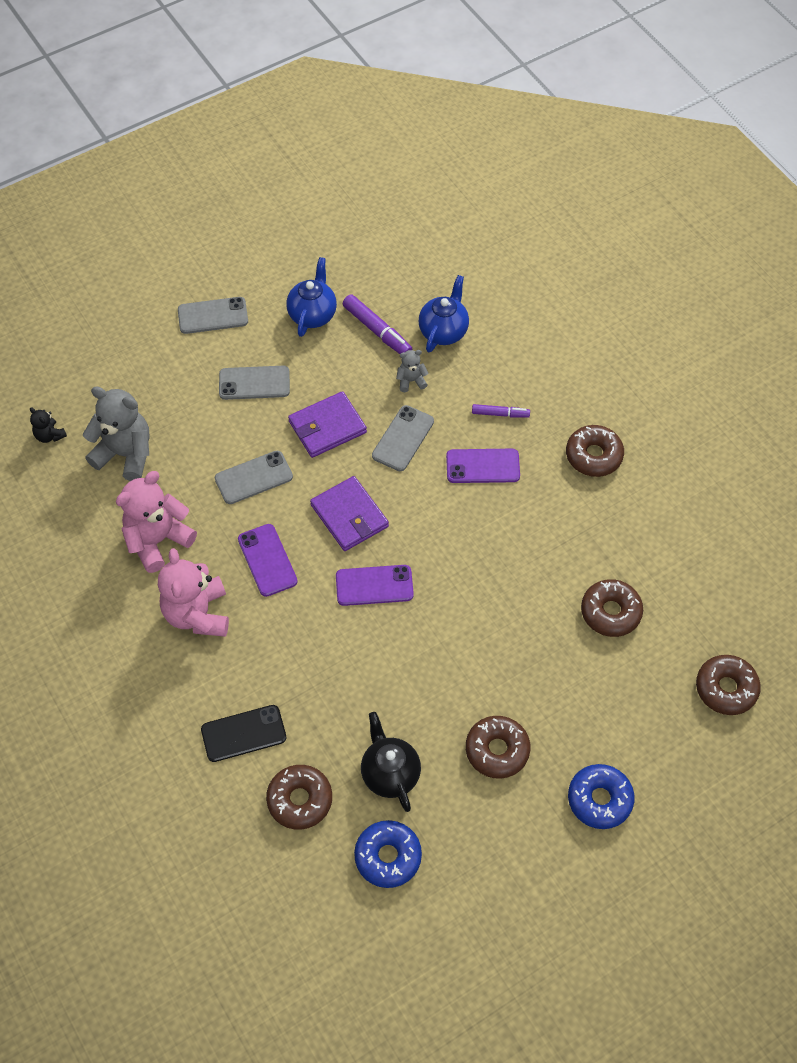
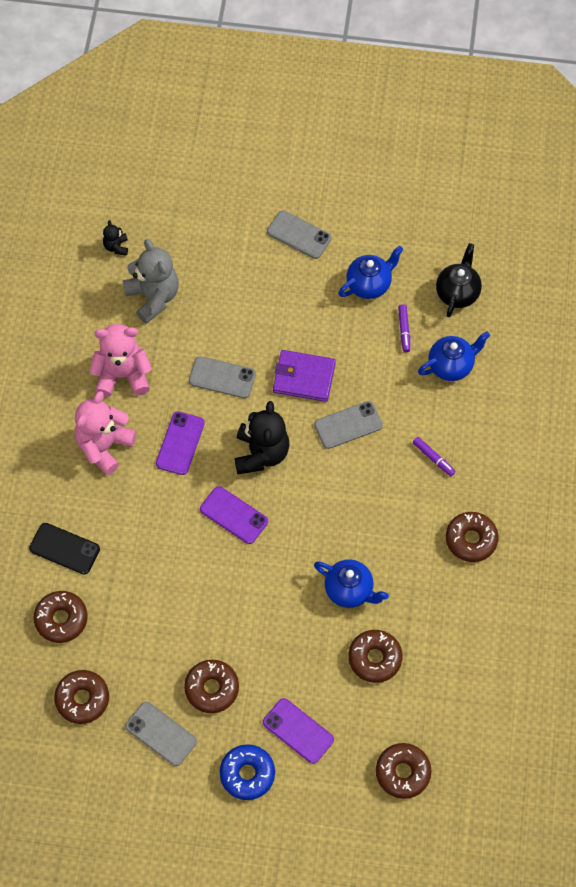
camera: 40 degrees right, 5 degrees up
(254, 383) = (283, 307): grey phone -> grey phone (161, 734)
(349, 516) = (261, 453): purple wallet -> black teddy bear
(377, 331) = (404, 330): purple marker -> purple marker, size x0.62
(388, 857) = (82, 699): blue donut -> brown donut
(390, 773) = (131, 648): black teapot -> black teapot (457, 293)
(411, 381) = (393, 386): grey teddy bear -> none
(483, 466) = (385, 487): purple phone -> purple phone (298, 731)
(535, 572) = (349, 590): none -> blue teapot

